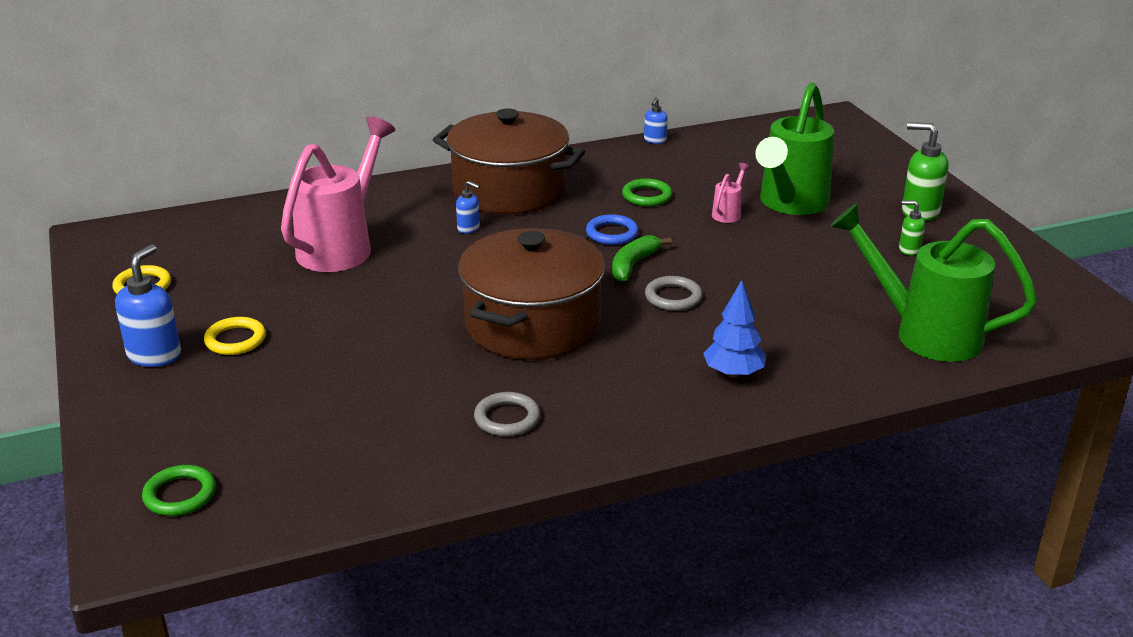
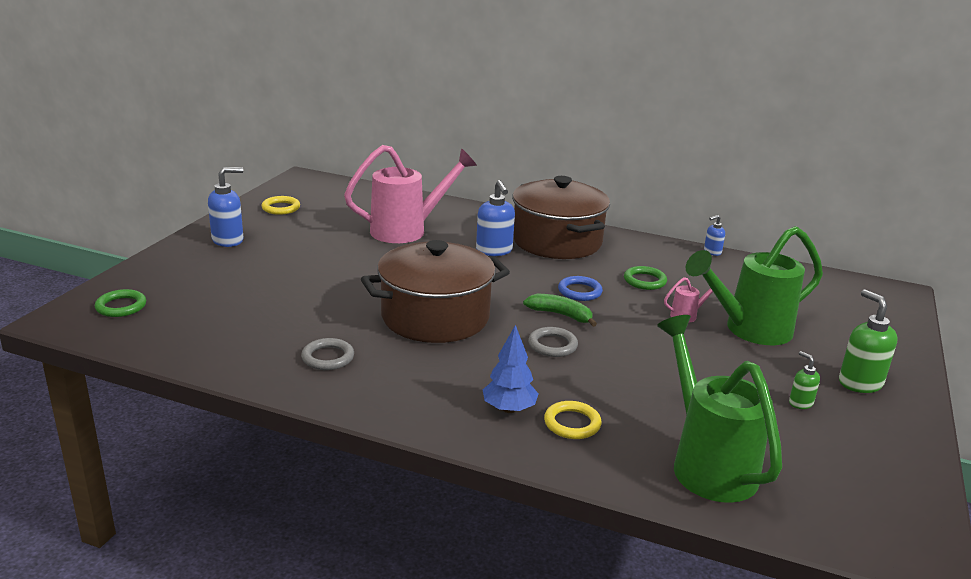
camera: 40 degrees right, 5 degrees down
(235, 340) = (274, 250): yellow ring -> yellow ring (572, 423)
(469, 228) = (494, 251): blue soap dispenser -> blue soap dispenser, size x1.83
(633, 265) = (560, 315): green banana -> green banana turned 45 degrees clockwise

